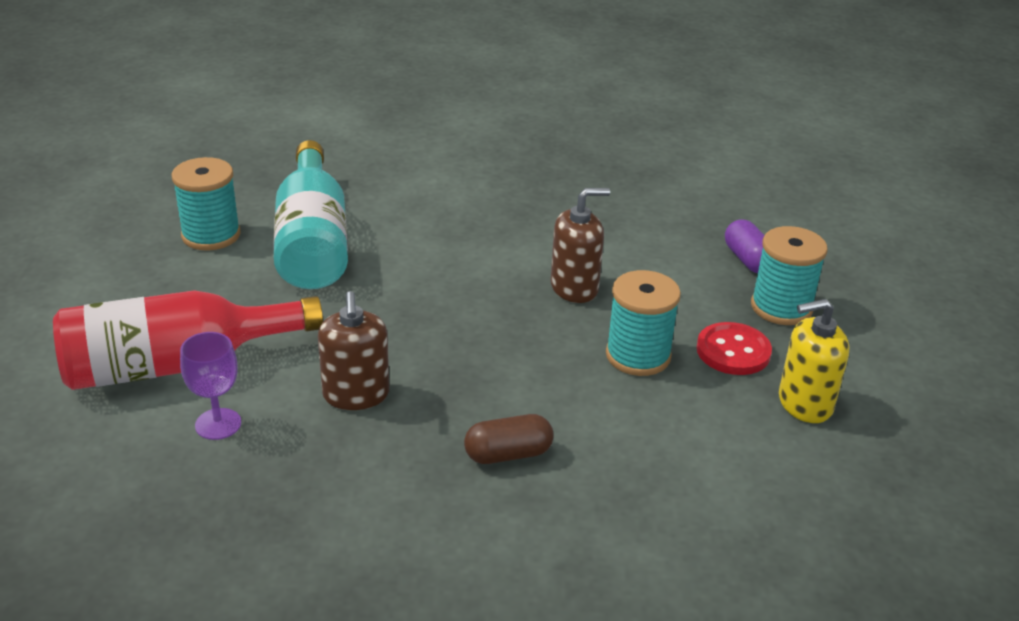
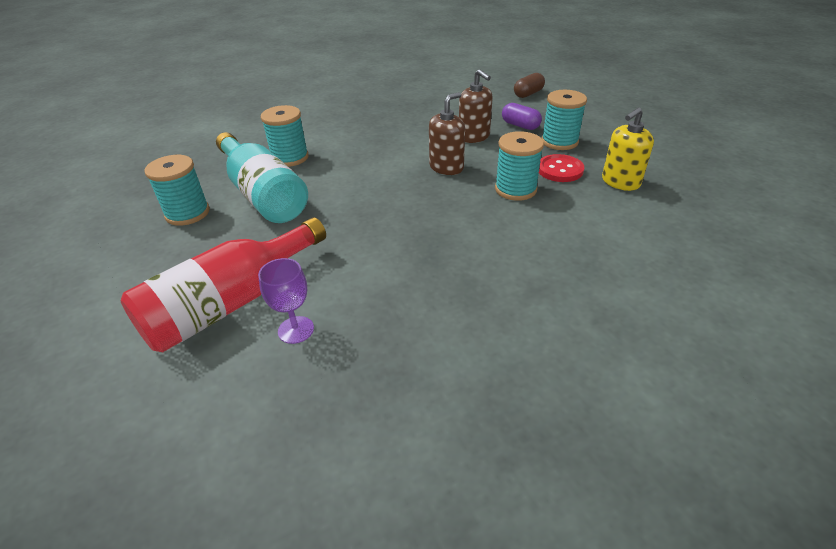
camera: 25 degrees left, 5 degrees up
(356, 395) = (375, 273): brown soap dispenser -> brown soap dispenser (474, 137)
(384, 200) = (290, 158): none -> turquoise spool
(508, 454) = (501, 269): brown capsule -> brown capsule (528, 94)

